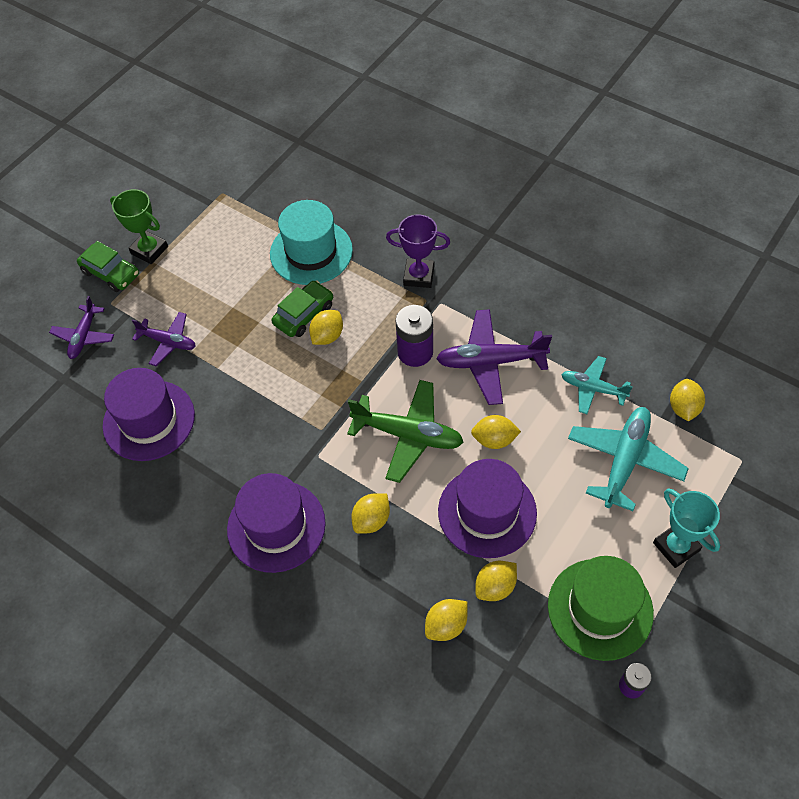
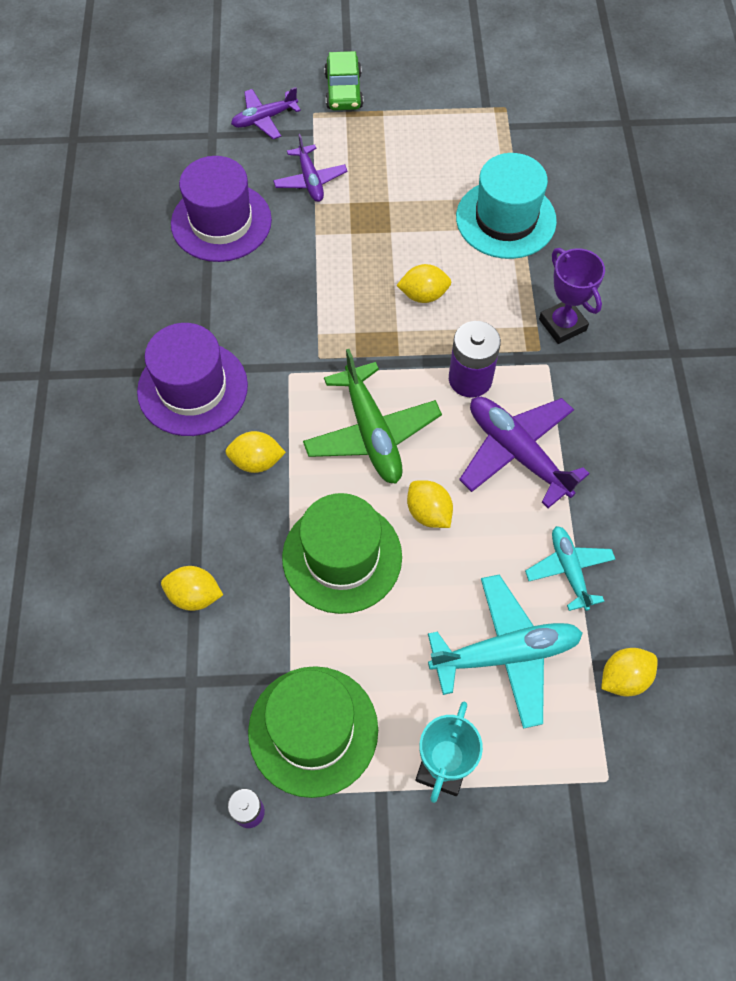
camera: 50 degrees right, 5 degrees up
(149, 250) = (392, 100): green trophy -> none
(304, 314) = (430, 261): green car -> none
(487, 512) = (342, 557): purple hat -> green hat
(495, 587) = (266, 615): yellow lemon -> none

